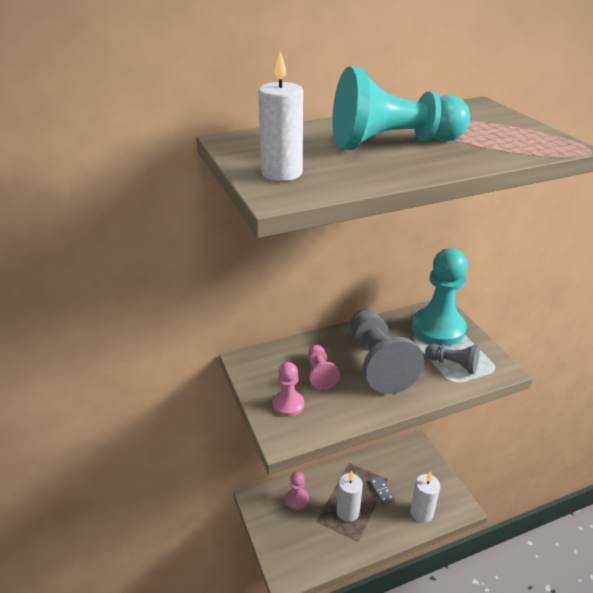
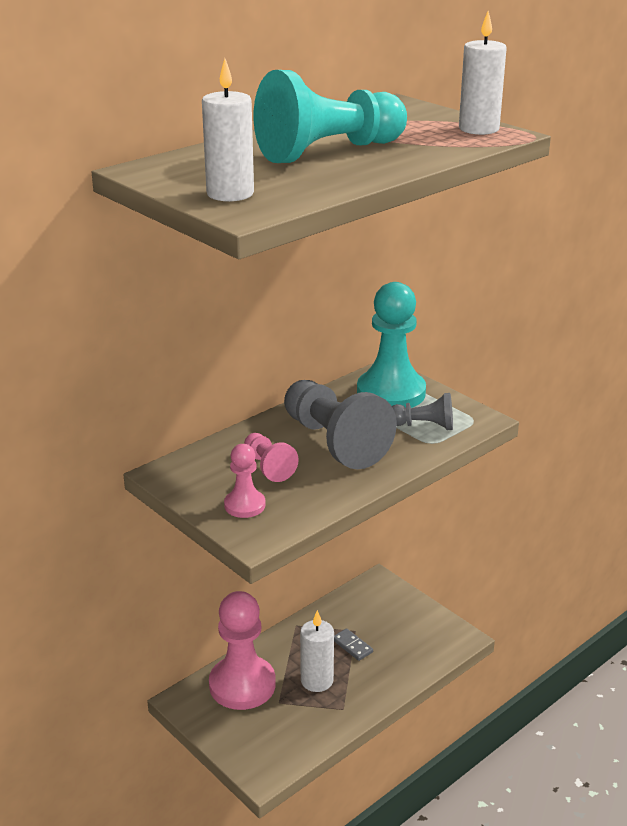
camera: 20 degrees left, 5 degrees down
(297, 499) = (242, 685): pink pawn -> pink pawn, size x1.96
(421, 512) = (412, 656): white candle -> white candle (478, 129)

